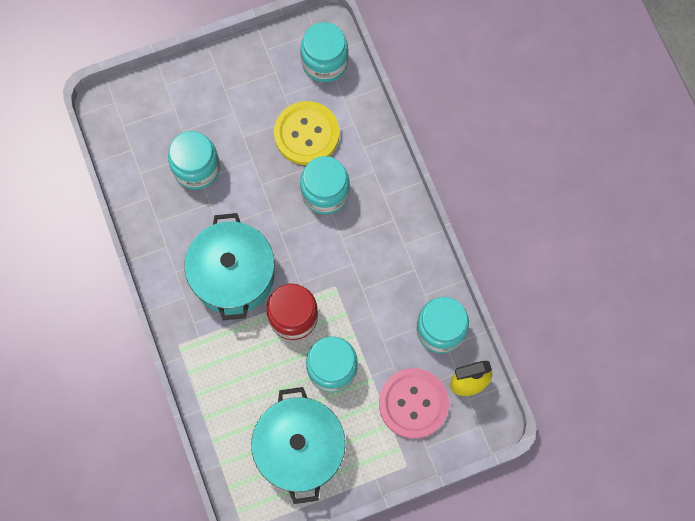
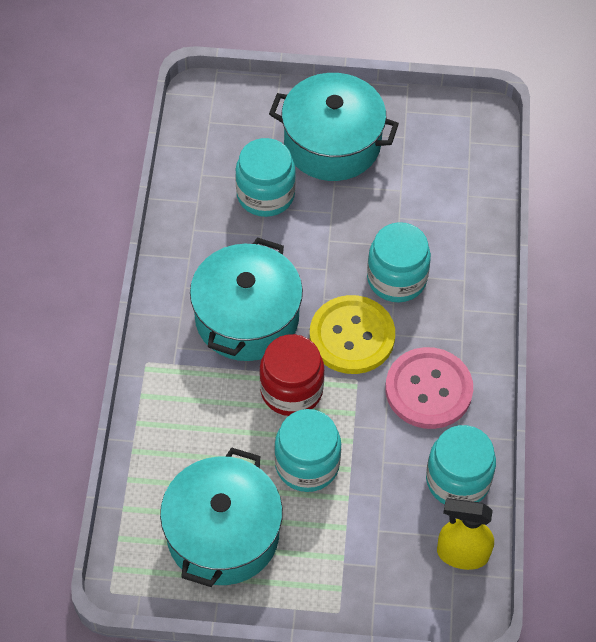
camera: 25 degrees right, 15 degrees down
(224, 102) = (332, 143): none -> turquoise pot
(306, 134) = (407, 211): yellow button -> yellow button (352, 336)
(324, 62) = (465, 149): turquoise jar -> none
(413, 403) = (383, 546): pink button -> pink button (428, 389)

